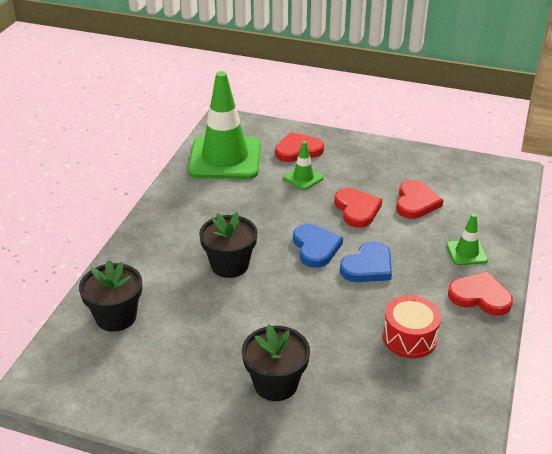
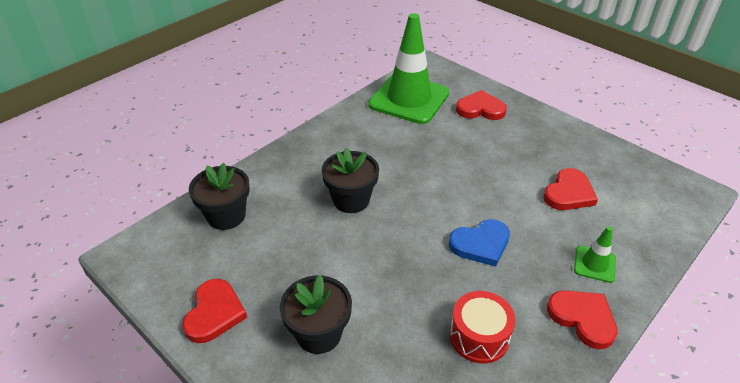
camera: 25 degrees right, 5 degrees up
(303, 178) = (469, 136): green traffic cone -> none
(315, 247) = (440, 208): blue heart -> none
(357, 209) = (503, 183): red heart -> red heart (214, 313)

